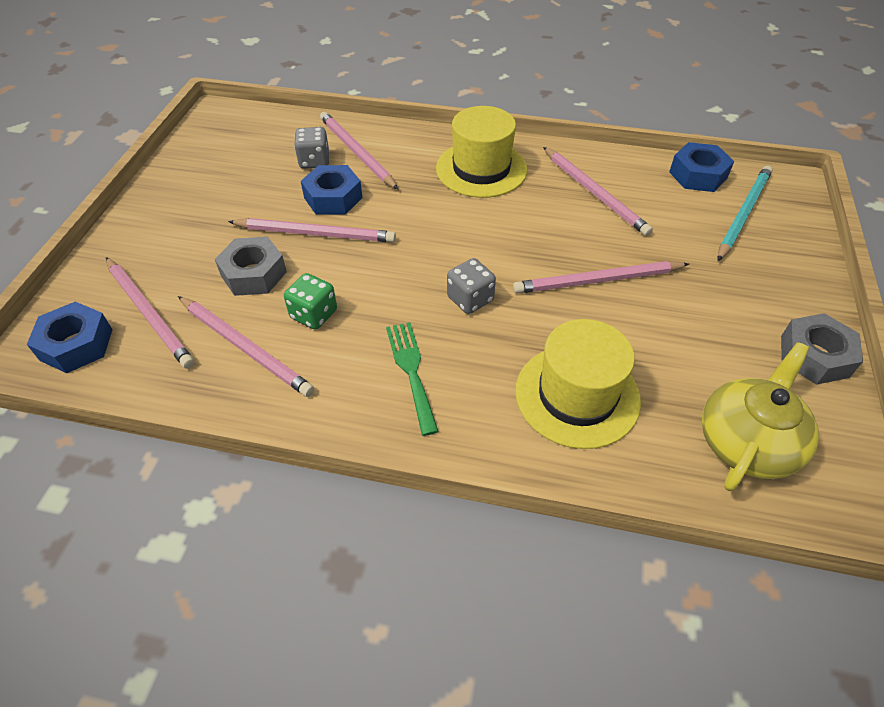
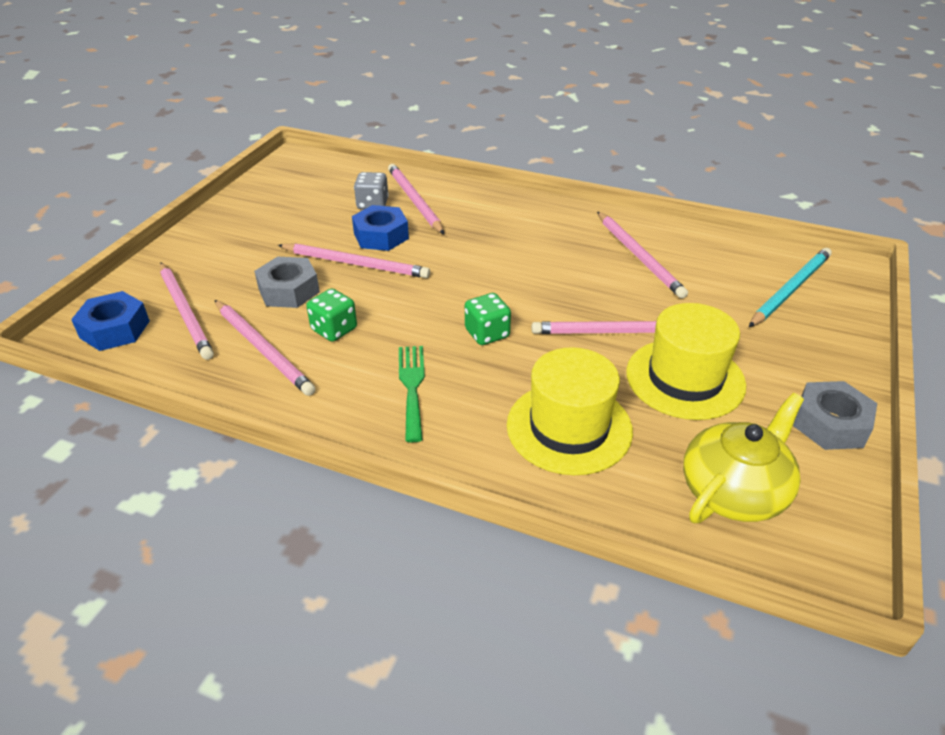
camera: 10 degrees right, 10 degrees down
(470, 299) = (487, 333): grey dice -> green dice
(481, 169) = (531, 225): yellow hat -> yellow hat (685, 378)
(698, 175) = (752, 251): blue nut -> none

